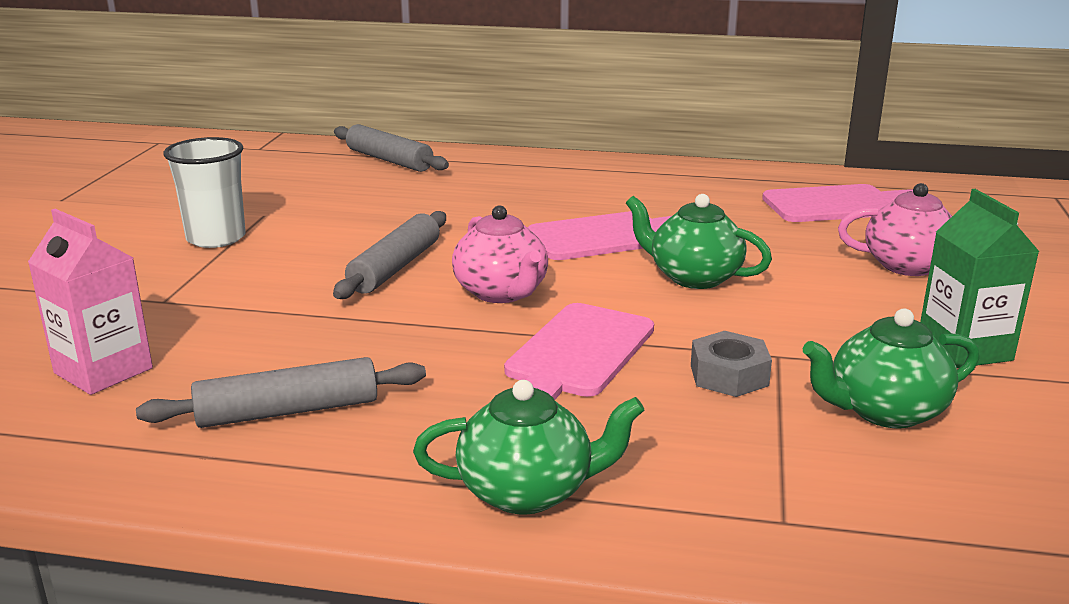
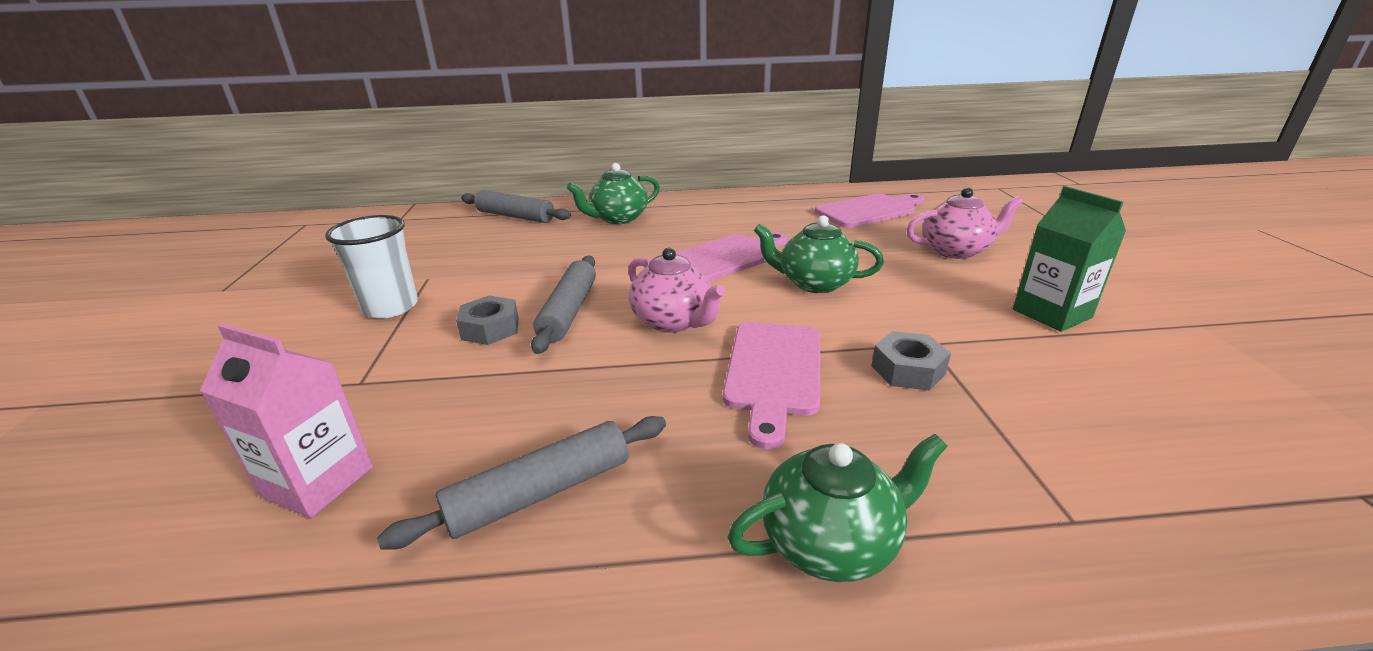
camera: 15 degrees left, 5 degrees up
(306, 272) = (490, 328): none -> grey nut
(884, 411) = (1049, 382): green teapot -> green teapot (618, 218)

